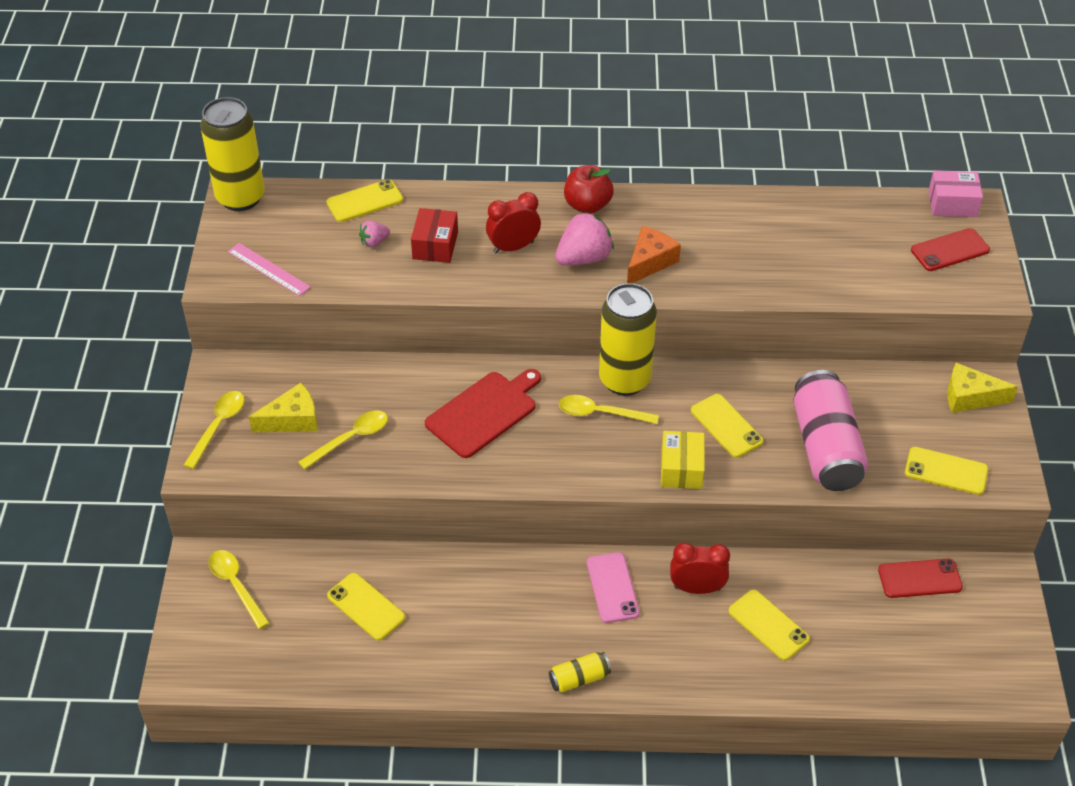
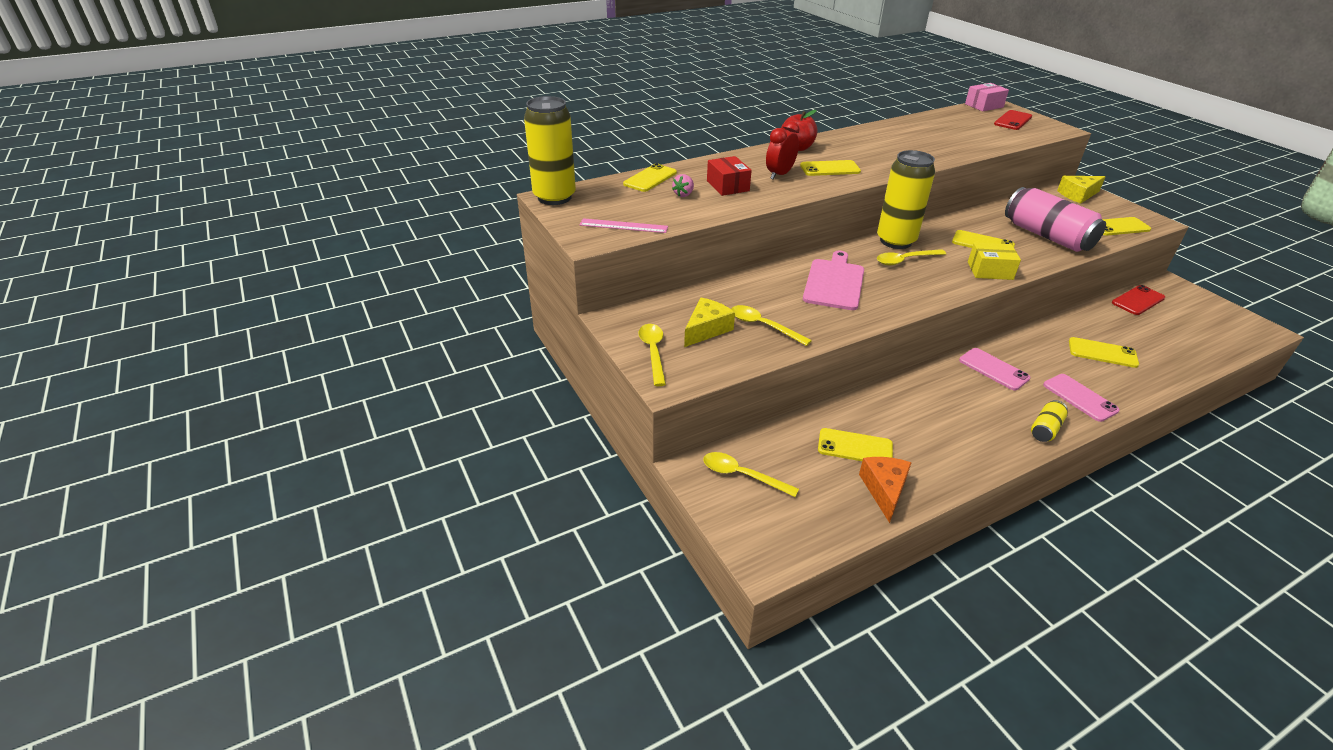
camera: 30 degrees left, 10 degrees down
(350, 439) = (763, 326): yellow spoon -> yellow spoon turned 75 degrees counterclockwise
(484, 412) = (834, 282): red cutting board -> pink cutting board
(584, 258) = (830, 169): pink strawberry -> yellow phone
(650, 262) = (870, 161): orange cheese -> orange cheese (884, 490)
(664, 663) = (1080, 397): none -> pink phone
(681, 469) = (990, 271): yellow box -> yellow box turned 60 degrees counterclockwise
(697, 588) = (1039, 350): red clock -> none

